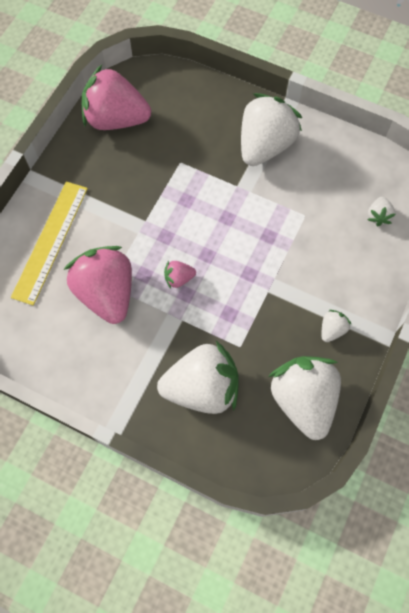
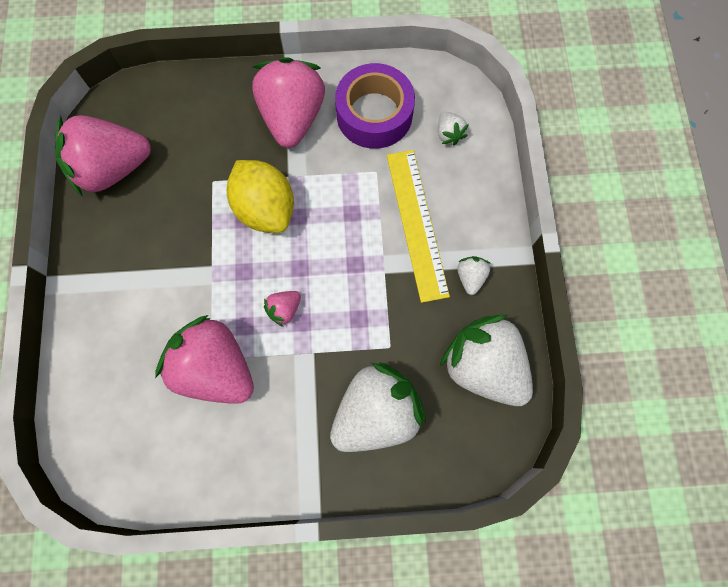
camera: 30 degrees left, 5 degrees up
(50, 241) = (118, 345): yellow ruler -> yellow ruler (417, 223)
(207, 200) = (265, 208): none -> yellow lemon
(265, 145) = (292, 117): white strawberry -> pink strawberry
(328, 173) = (374, 114): none -> purple tape

